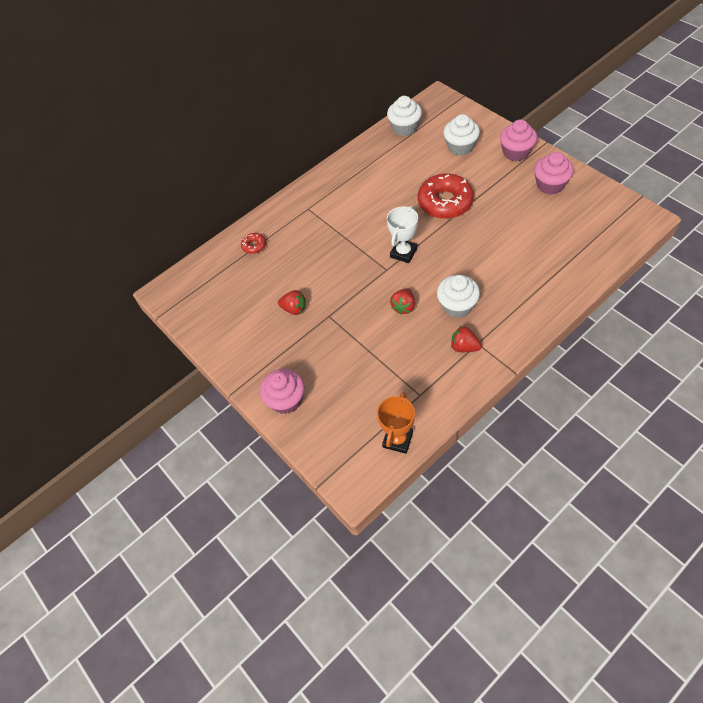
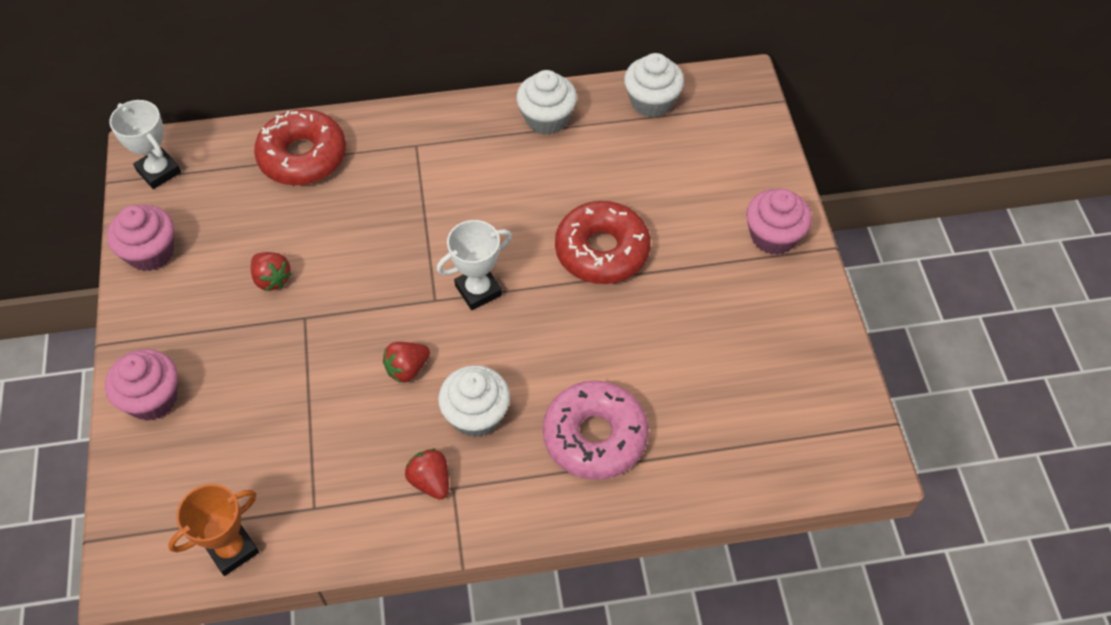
camera: 25 degrees right, 0 degrees up
(181, 296) = (158, 171): none -> white trophy
(254, 246) = (303, 157): red donut -> red donut, size x2.21
(460, 147) = (702, 179): white cupcake -> white cupcake (546, 119)
(520, 281) = (595, 436): none -> pink donut
(550, 185) = (775, 318): pink cupcake -> pink cupcake (151, 252)

